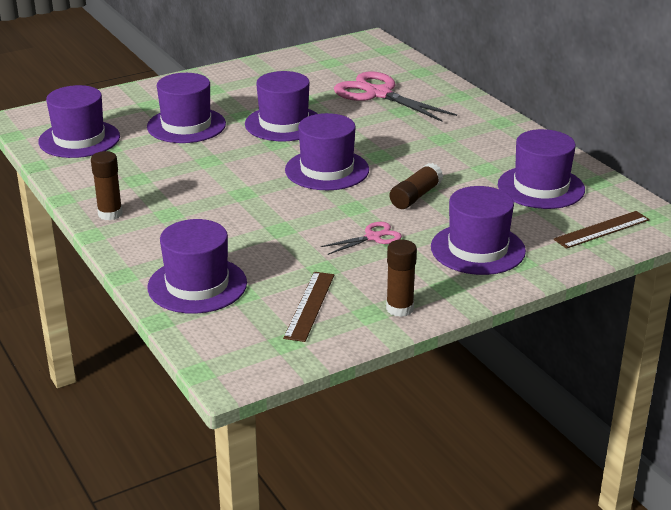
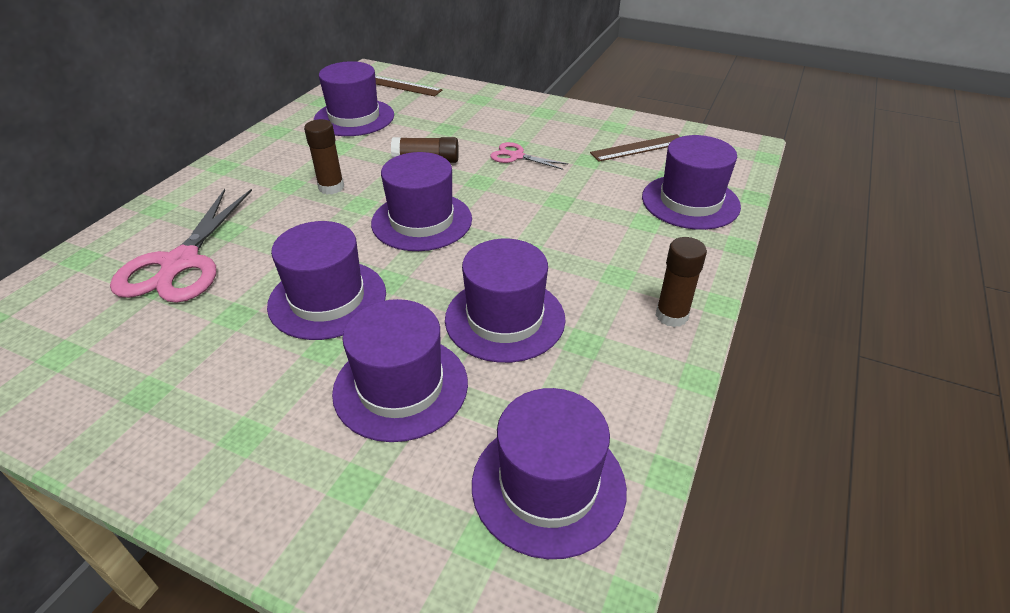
camera: 125 degrees left, 10 degrees up
(399, 308) = (592, 119): brown glue stick -> brown glue stick (331, 187)
(477, 249) = (481, 115): purple hat -> purple hat (505, 319)

